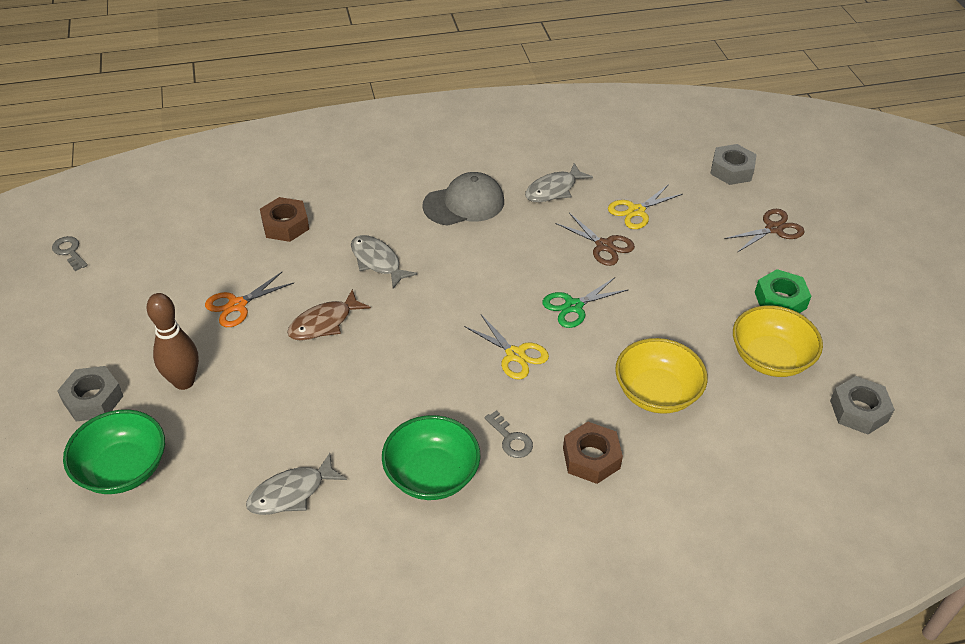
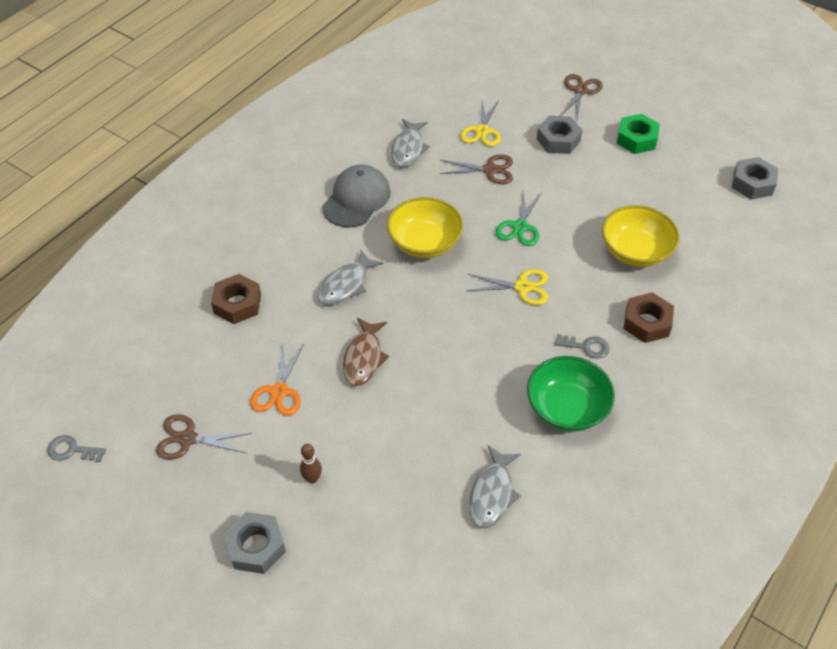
camera: 40 degrees left, 5 degrees up
(123, 469) = (350, 576): green bowl -> none
(142, 294) = (188, 439): none -> brown scissors
(184, 381) = (312, 478): brown bowling pin -> brown bowling pin, size x0.51
(377, 261) = (346, 285): grey fish -> grey fish turned 60 degrees counterclockwise
(731, 170) = (509, 63): grey nut -> grey nut (558, 140)
(770, 358) = (672, 182): yellow bowl -> yellow bowl (424, 243)

